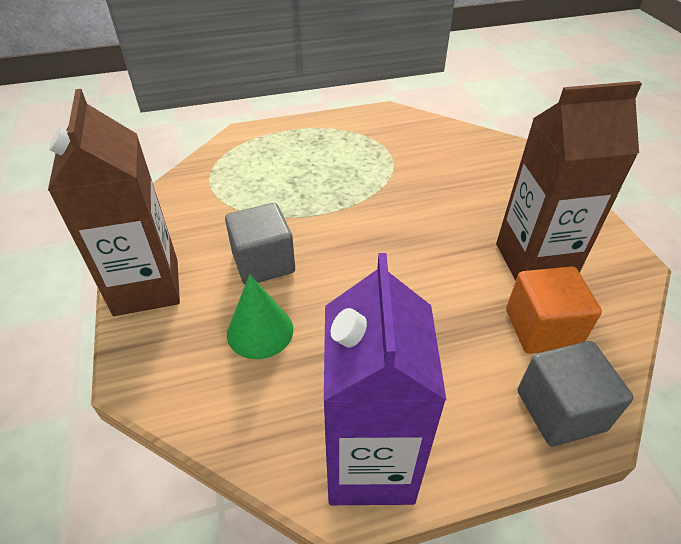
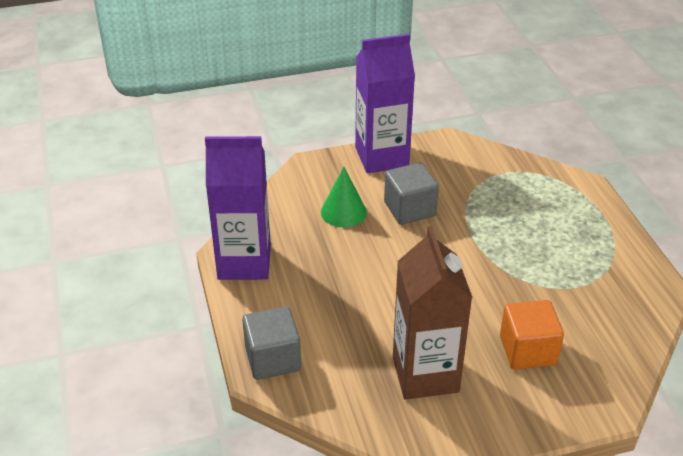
camera: 90 degrees right, 5 degrees down
(146, 287) = (381, 157): brown carton -> purple carton
(541, 328) = (346, 363): orange cube -> orange cube (527, 350)

